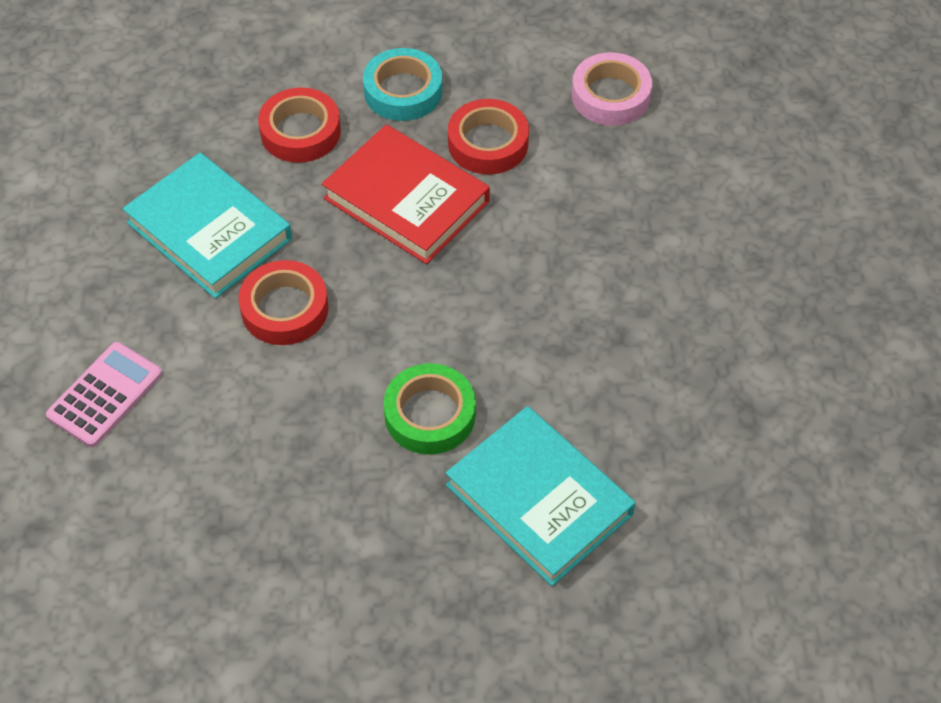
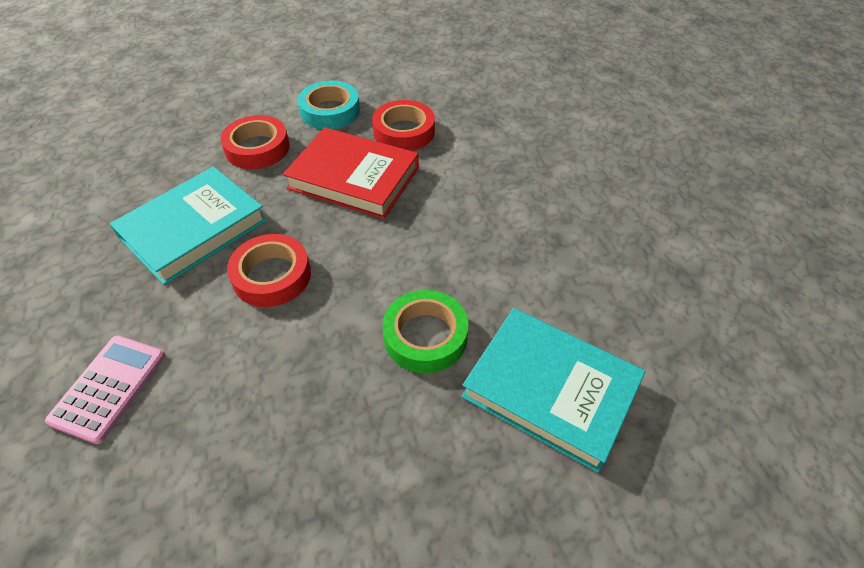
camera: 15 degrees left, 5 degrees down
(209, 231) = (193, 229): turquoise book -> turquoise book turned 75 degrees counterclockwise
(610, 96) = (480, 91): pink tape -> none

